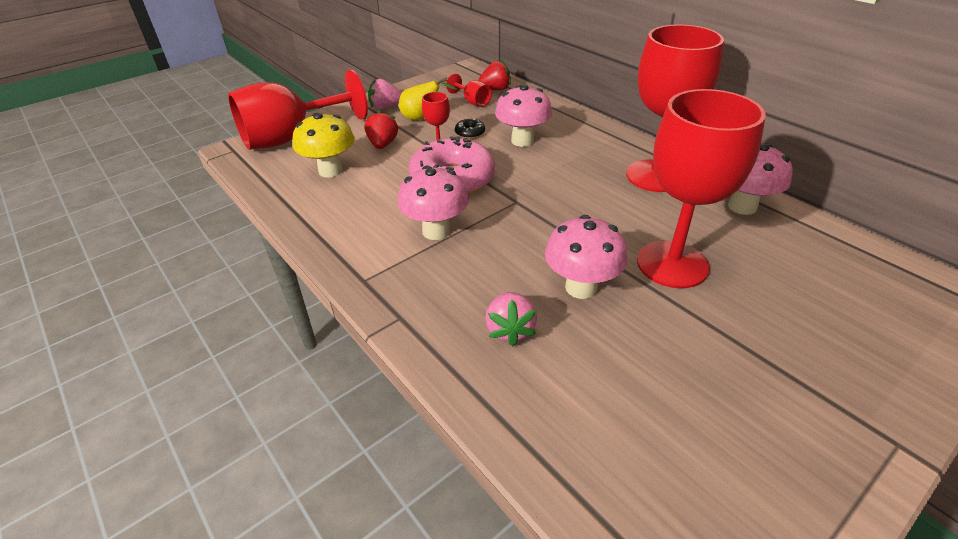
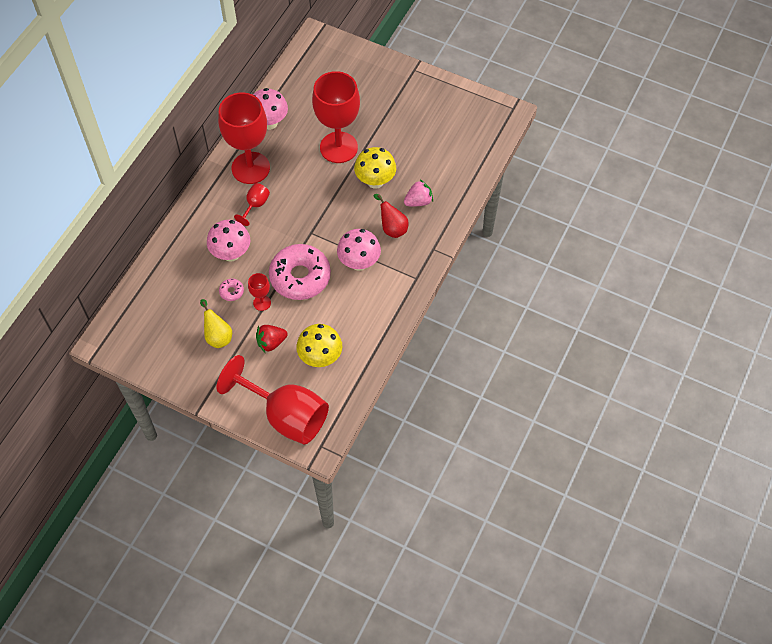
camera: 115 degrees left, 20 degrees up
(385, 108) = (209, 372): pink strawberry -> none
(470, 133) = (231, 291): black donut -> pink donut
(472, 102) = (175, 311): red goblet -> red goblet (255, 205)
(474, 280) = (392, 228): none -> red pear
(495, 89) = (144, 303): red strawberry -> none
(581, 287) = (375, 181): pink mushroom -> yellow mushroom

